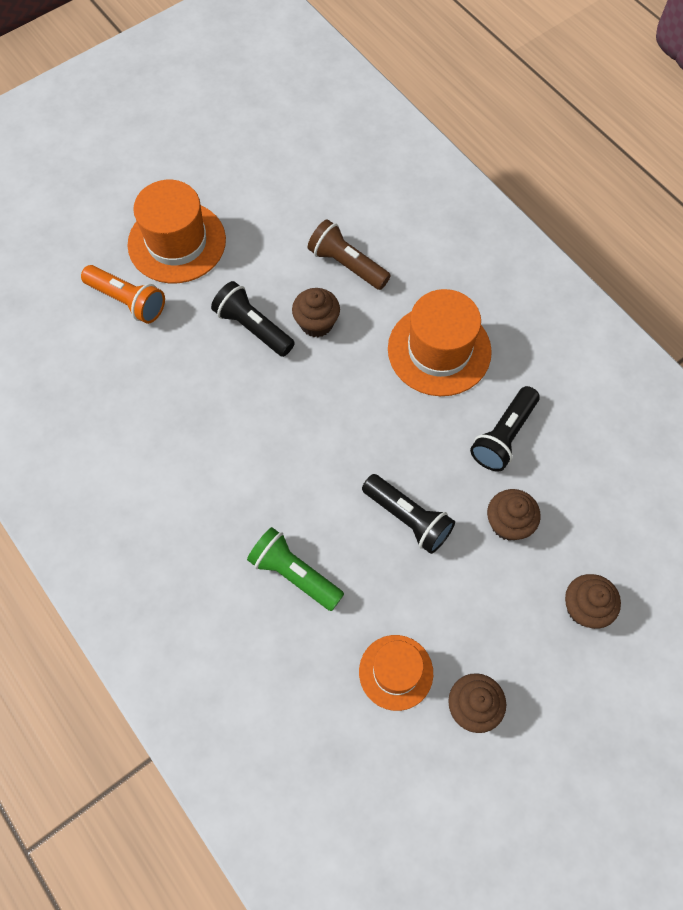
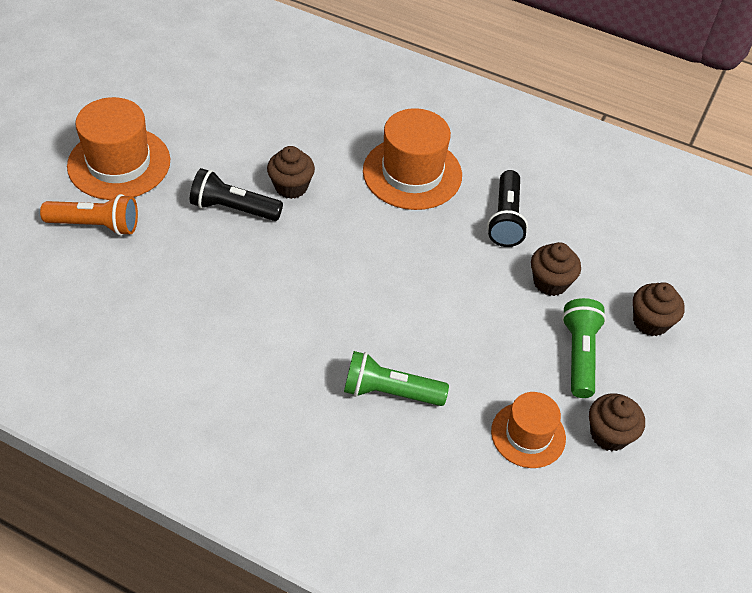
camera: 30 degrees left, 15 degrees down
(347, 264) = (292, 134): brown flashlight -> none
(408, 518) = (464, 310): black flashlight -> none
(492, 612) = (579, 355): none -> green flashlight

